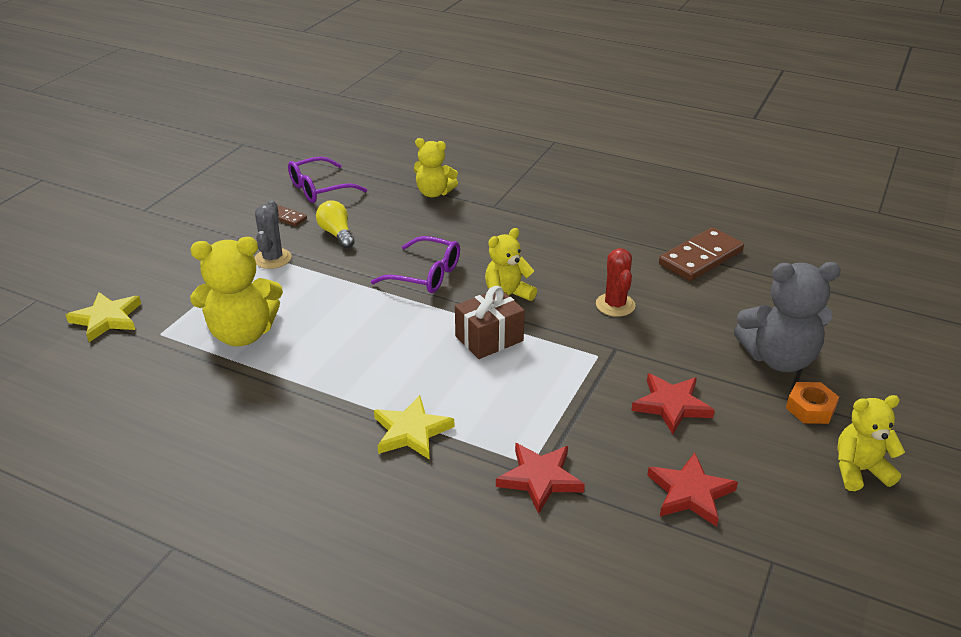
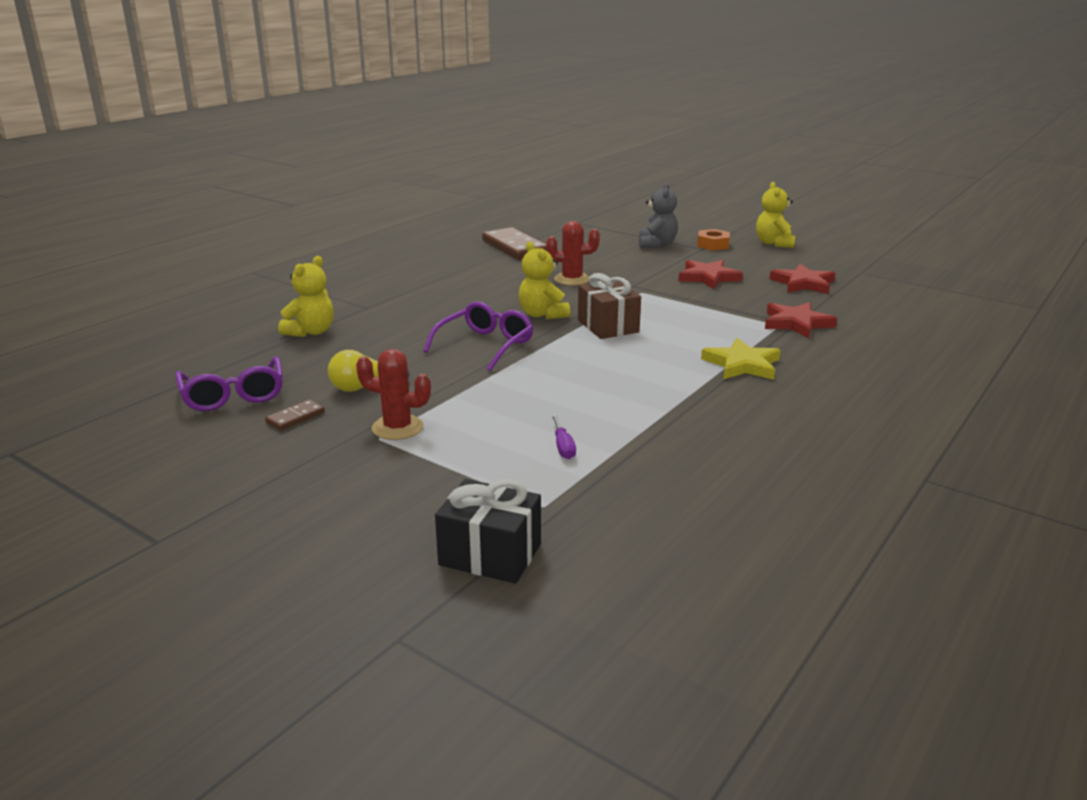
camera: 80 degrees left, 10 degrees down
(107, 319) = (490, 554): yellow star -> black gift
(242, 334) = (563, 446): yellow teddy bear -> purple screwdriver
(272, 259) = (397, 428): grey cactus -> red cactus
(779, 358) = (656, 244): grey teddy bear -> grey teddy bear, size x0.64

